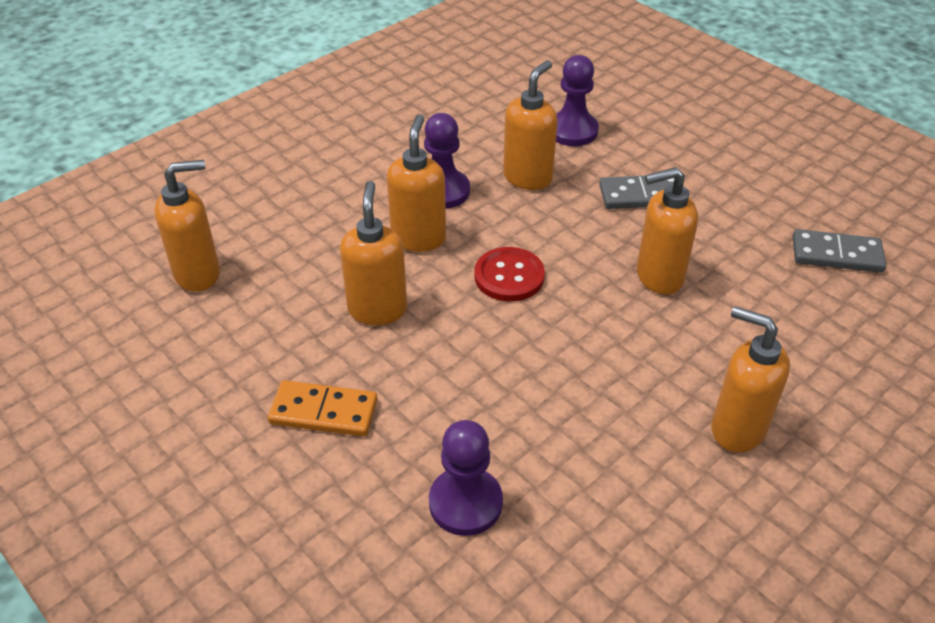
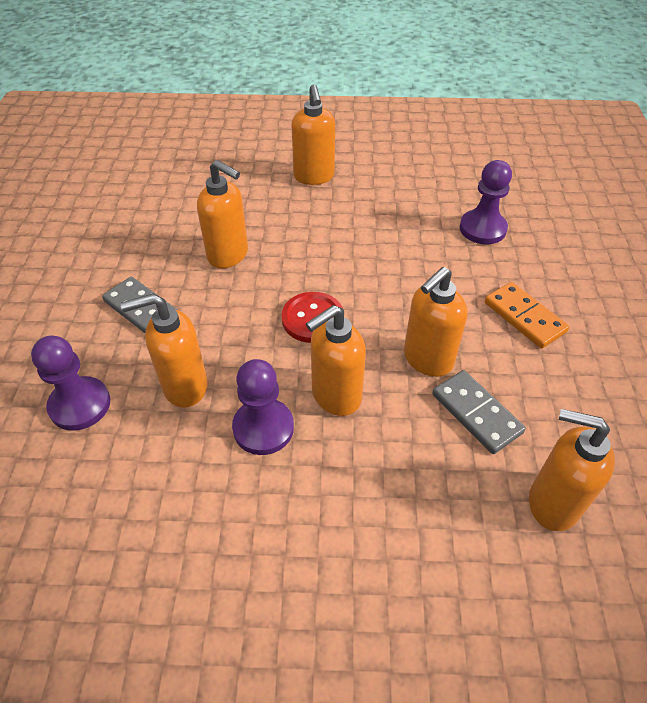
camera: 135 degrees left, 5 degrees up
(836, 254) = (121, 200): grey domino -> grey domino (476, 413)

